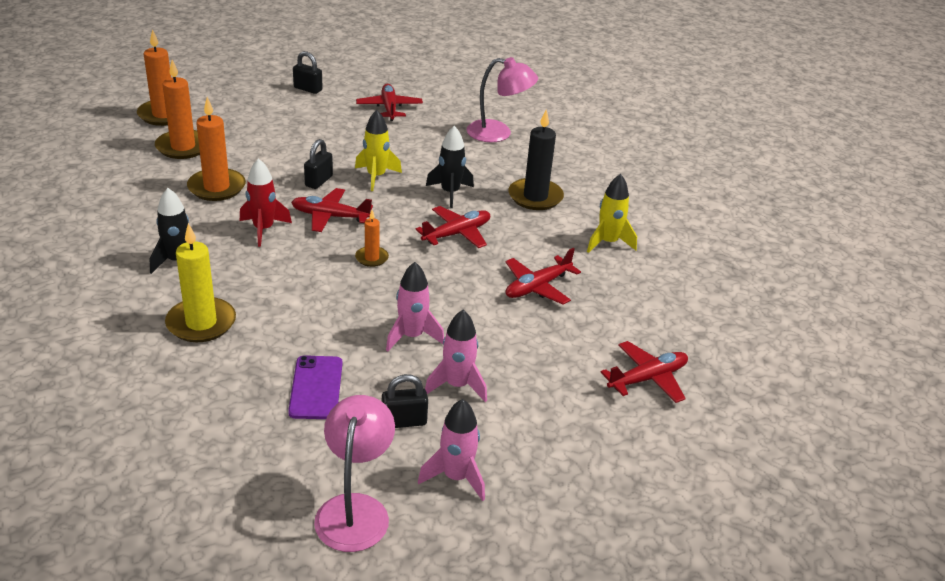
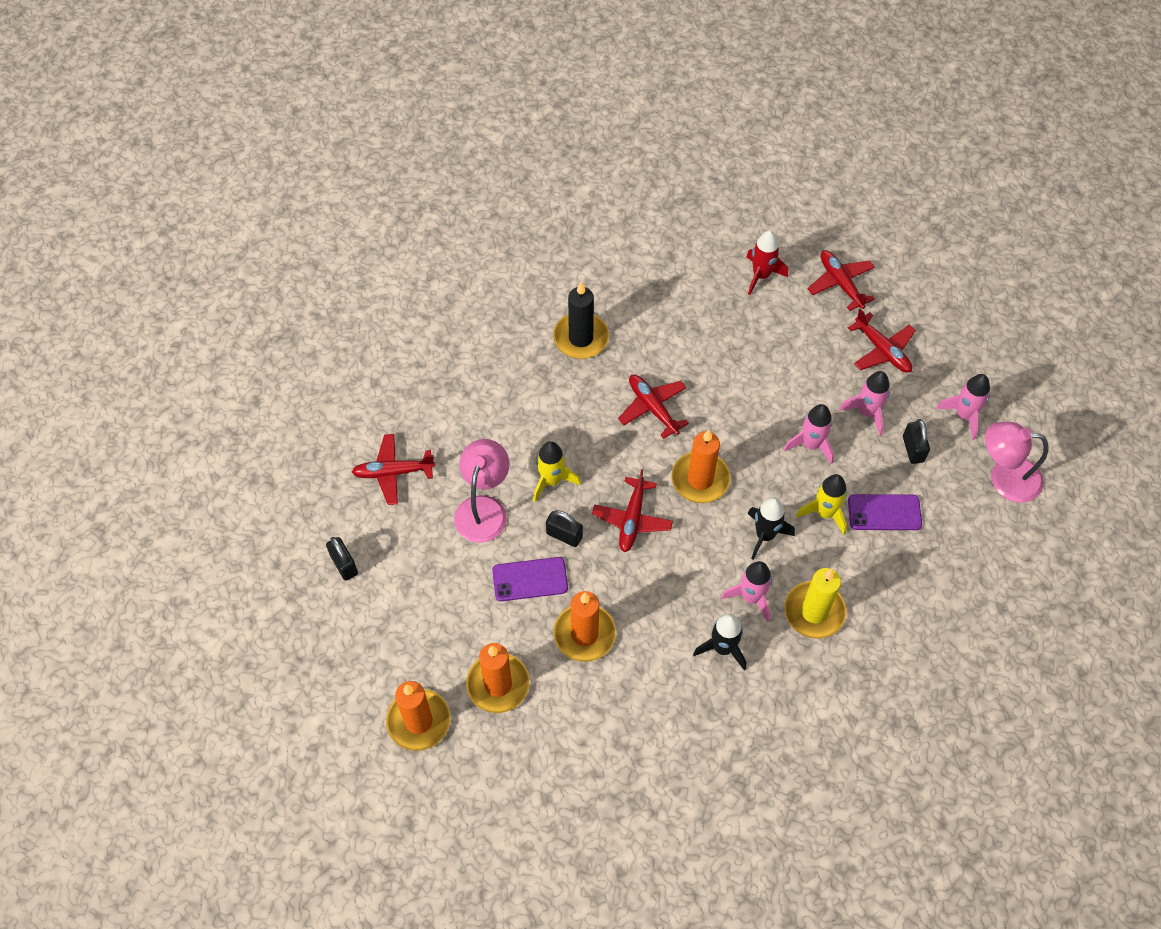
camera: 85 degrees left, 25 degrees up
(229, 282) = (751, 597): none -> pink rocket
(263, 229) = (661, 578): red rocket -> red rocket (761, 275)
(277, 163) = (530, 579): none -> purple phone
(308, 89) = (344, 564): black padlock -> black padlock turned 60 degrees counterclockwise
(371, 258) = (700, 479): orange candle -> orange candle, size x1.86
(450, 193) = (579, 412): black rocket -> black rocket (765, 535)
(498, 133) = (450, 363): pink lamp -> pink lamp (483, 508)
(537, 287) = (730, 348): red plane -> red plane (882, 350)
(608, 242) = (655, 286): yellow rocket -> yellow rocket (824, 513)

